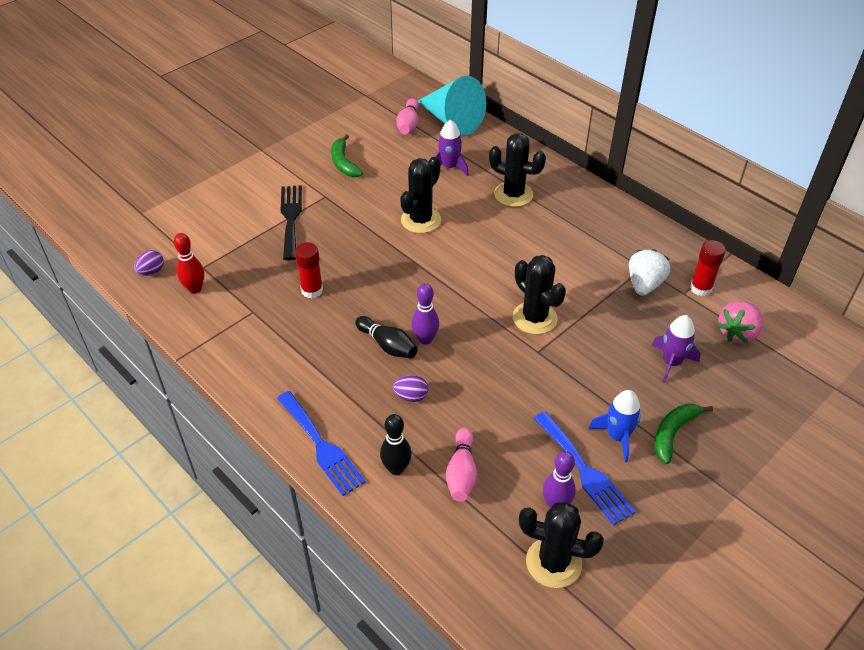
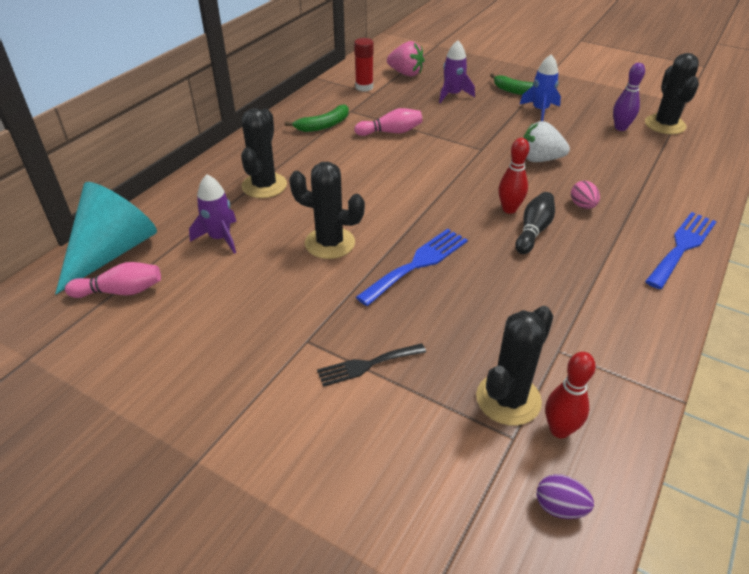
camera: 105 degrees left, 5 degrees down
(291, 218) = (367, 365): black fork -> black fork, size x0.66
(312, 290) = (492, 306): red glue stick -> none
(343, 163) = (223, 340): green banana -> green banana (323, 125)
(396, 468) = (661, 200): black bowling pin -> none
(411, 396) = (582, 206): purple egg -> pink egg
(425, 339) = (509, 209): purple bowling pin -> red bowling pin
(461, 473) = (633, 168): pink bowling pin -> pink bowling pin (391, 132)
(534, 318) = (442, 154): black cactus -> black cactus (508, 399)
(584, 471) = (581, 120): blue fork -> blue fork (417, 264)
(644, 284) = (372, 109): white strawberry -> white strawberry (540, 159)

